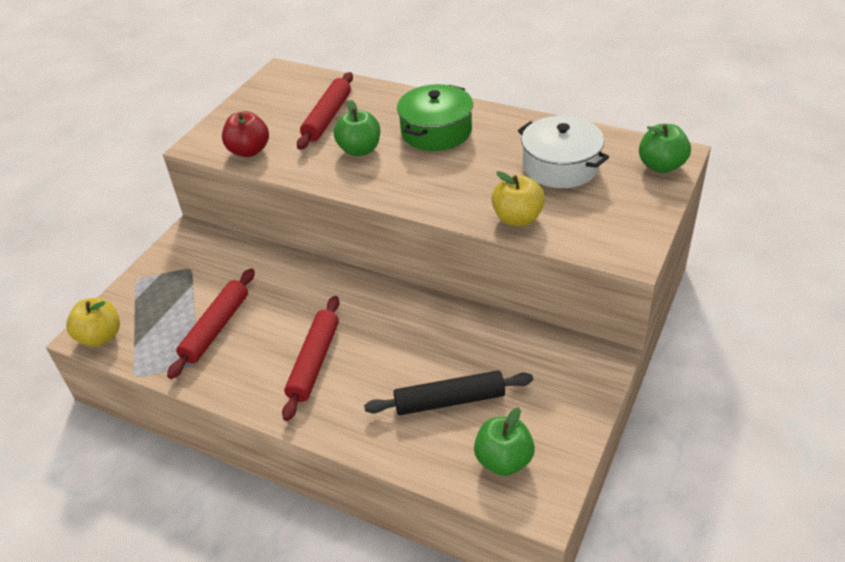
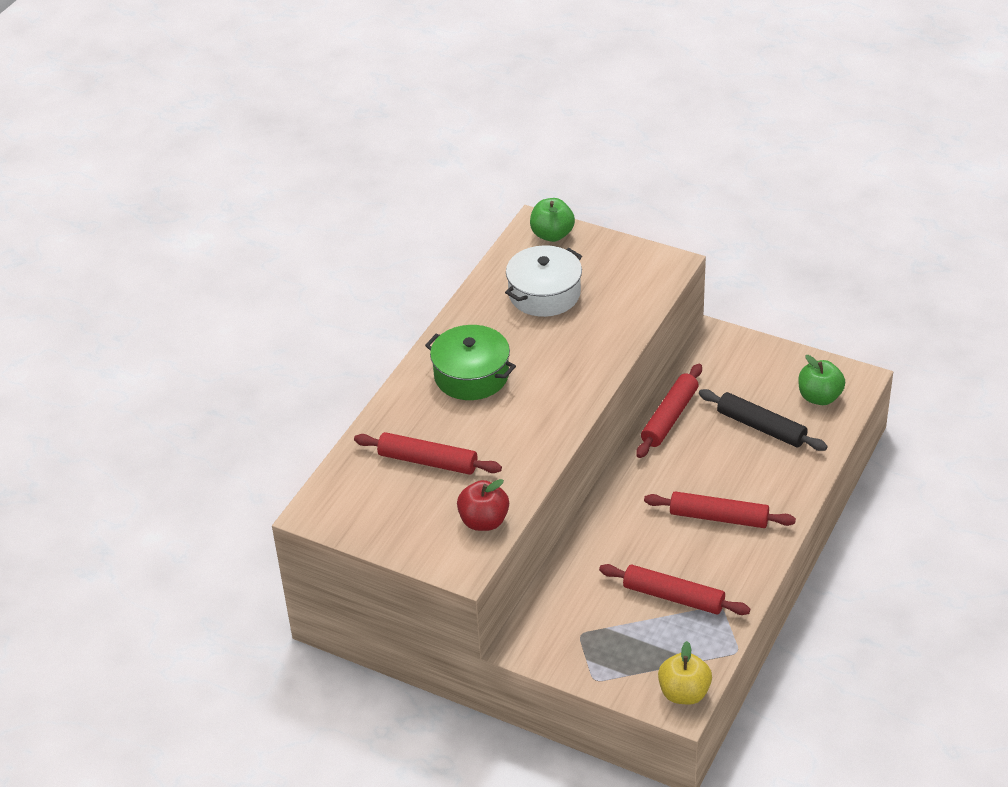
camera: 90 degrees left, 0 degrees up
(360, 150) = (496, 431): green apple -> none
(449, 400) = (761, 427): black rolling pin -> black rolling pin turned 45 degrees counterclockwise
(464, 322) = (670, 417): none -> red rolling pin
(517, 218) = (619, 324): yellow apple -> none

